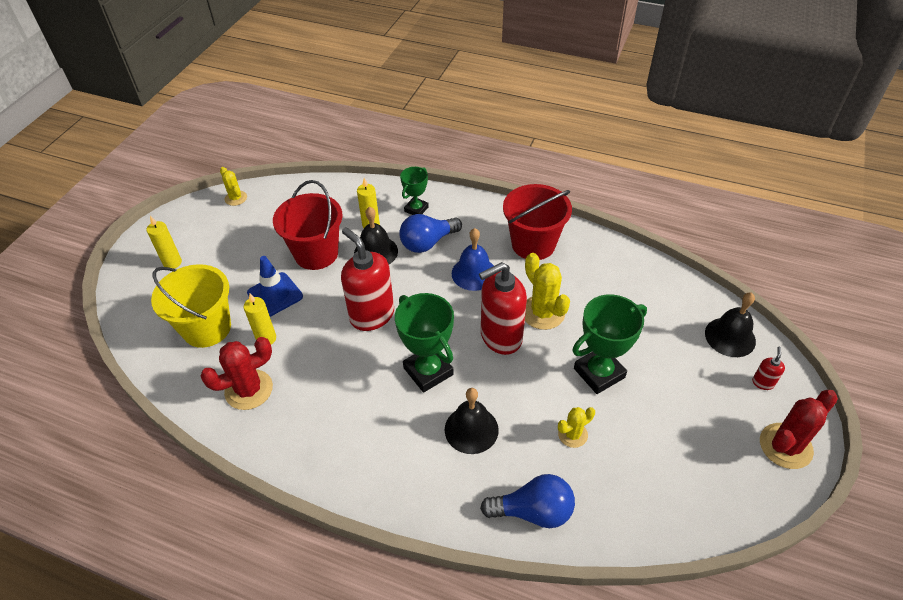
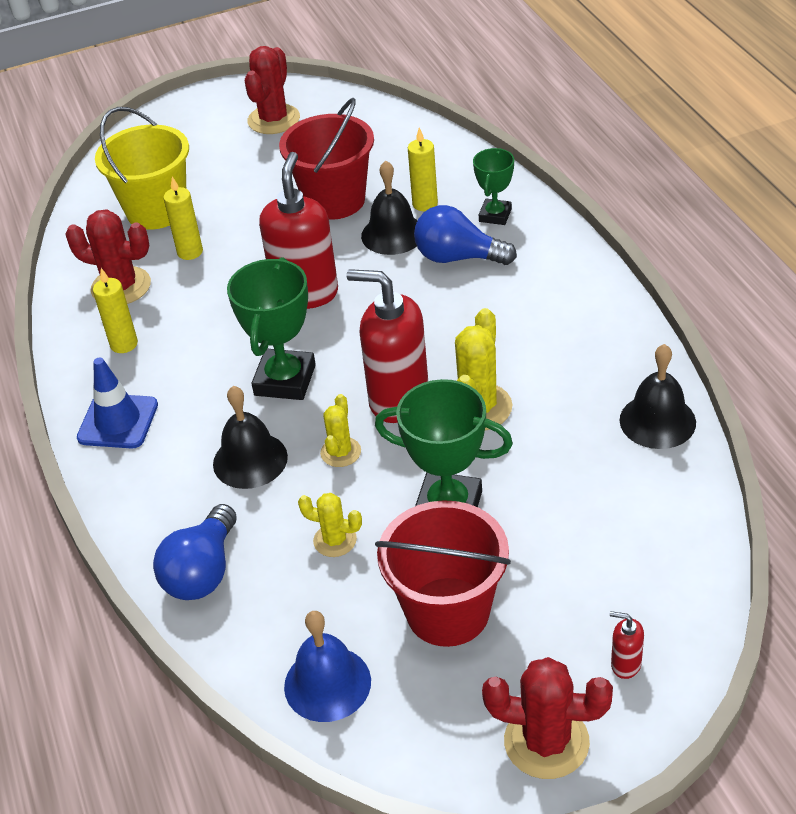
camera: 50 degrees right, 5 degrees down
(172, 263) = (203, 133): yellow candle -> yellow candle (124, 344)
(211, 229) = (274, 120): none -> red cactus
(236, 198) = (332, 101): yellow cactus -> yellow cactus (340, 452)
(275, 295) = (248, 217): blue traffic cone -> blue traffic cone (118, 421)
(416, 209) = (495, 215): green trophy -> green trophy turned 60 degrees counterclockwise
(474, 273) = (462, 319): blue bell -> blue bell (327, 683)
(533, 244) = (573, 332): red bucket -> red bucket (447, 611)
(533, 511) = (202, 572): blue light bulb -> blue light bulb turned 60 degrees clockwise
(730, 337) = (663, 590): black bell -> black bell (657, 421)
(763, 383) = (625, 664): red soap dispenser -> red soap dispenser turned 135 degrees counterclockwise

